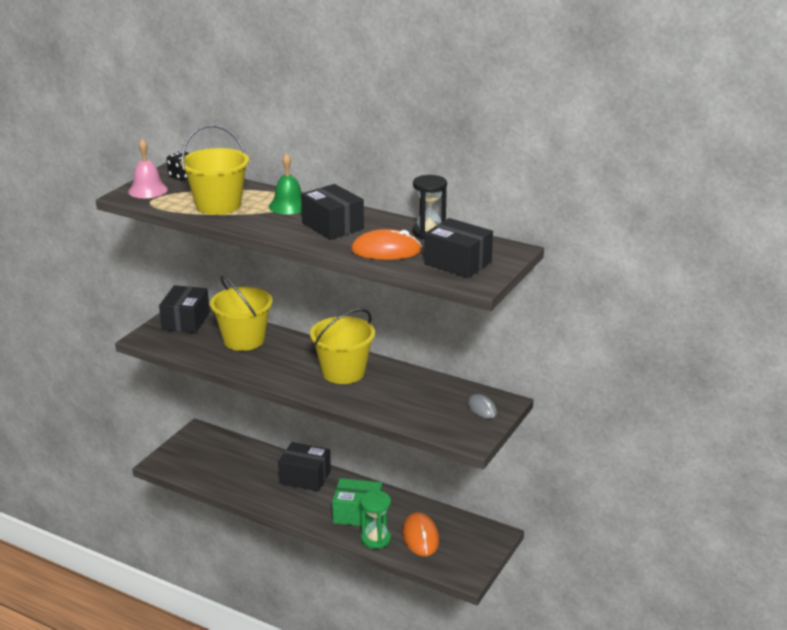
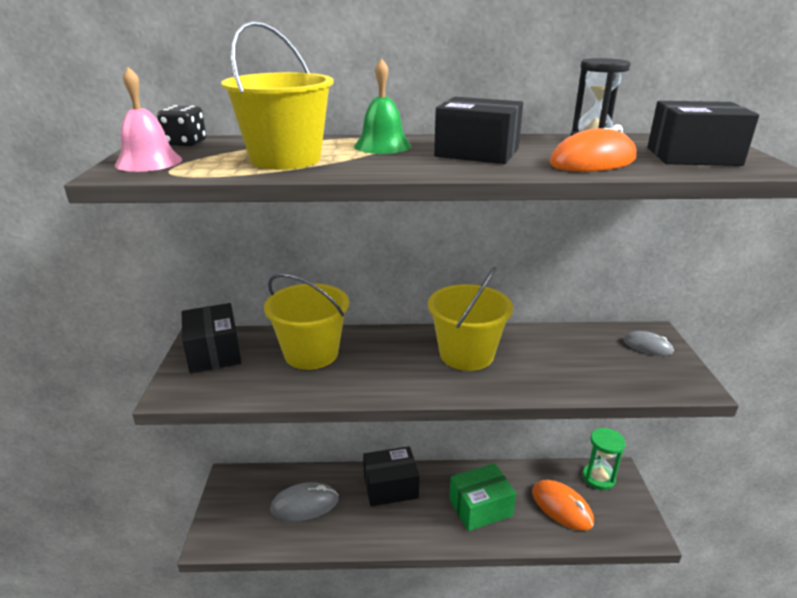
camera: 30 degrees left, 0 degrees up
(235, 465) = (304, 504): none -> grey mouse
(376, 539) = (526, 531): green hourglass -> green hourglass (598, 478)

